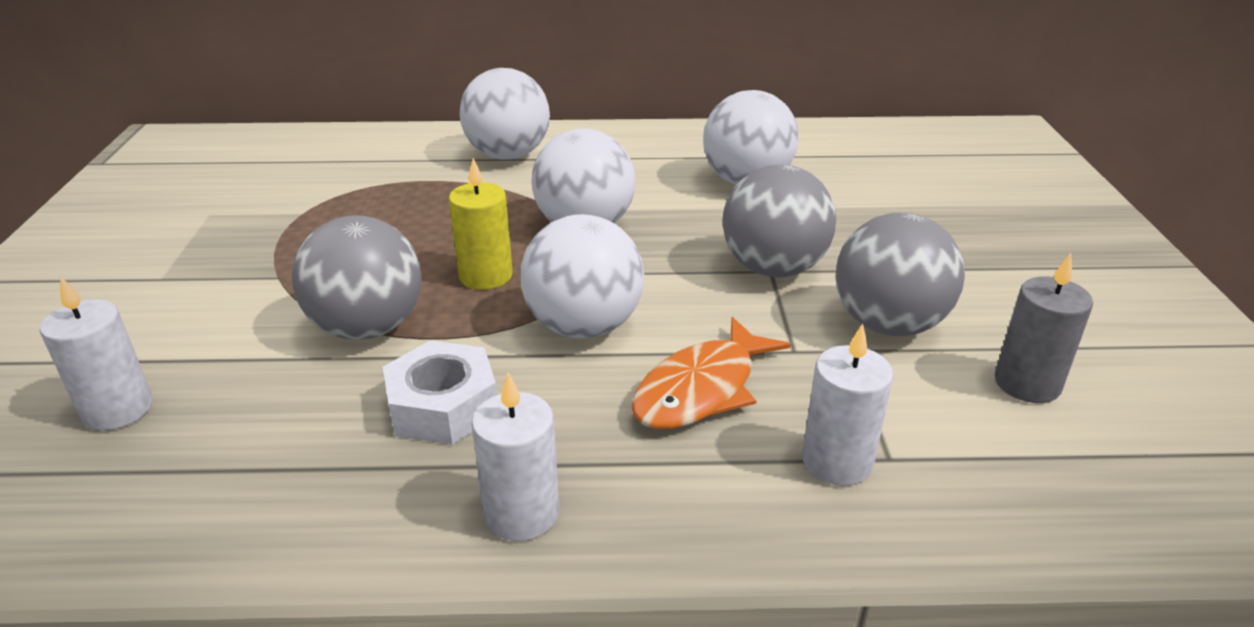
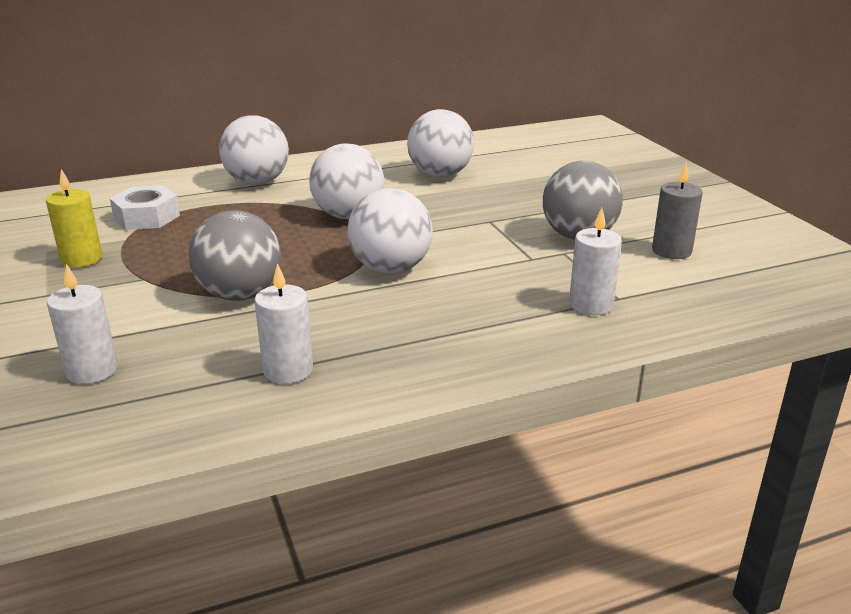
camera: 20 degrees left, 5 degrees down
(443, 406) = (330, 325): white nut -> white nut (147, 217)
(485, 276) = (300, 253): yellow candle -> yellow candle (82, 259)
(521, 513) = (424, 364): white candle -> white candle (288, 370)
(701, 389) = (489, 287): orange fish -> none
(773, 268) = (490, 219): grey ball -> none

